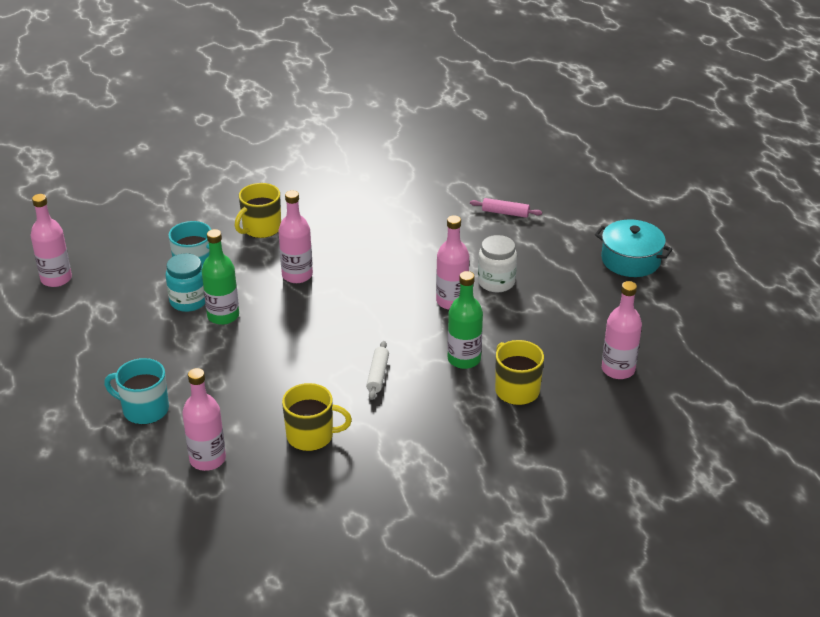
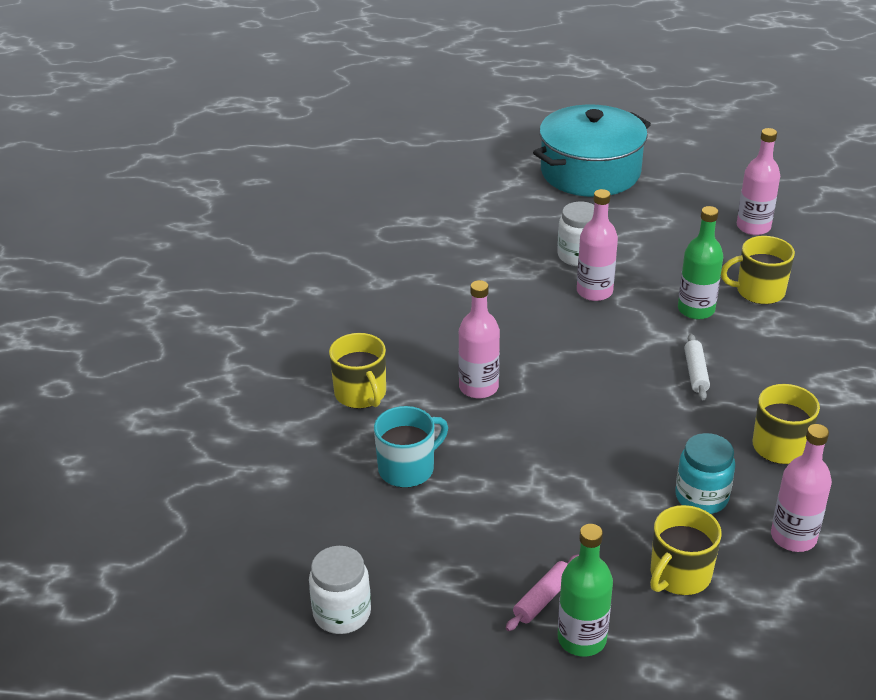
camera: 65 degrees left, 0 degrees up
(56, 279) = (342, 613): pink bottle -> white jar
(144, 409) = (679, 575): turquoise mug -> yellow mug
(188, 301) = (476, 489): turquoise jar -> turquoise jar (701, 497)
(223, 316) = (524, 466): green bottle -> green bottle (582, 639)
(378, 375) = (695, 372): white rolling pin -> white rolling pin turned 60 degrees clockwise
(505, 213) = (460, 217): pink rolling pin -> pink rolling pin (543, 598)
(630, 260) = (590, 172): turquoise pot -> turquoise pot, size x1.61

